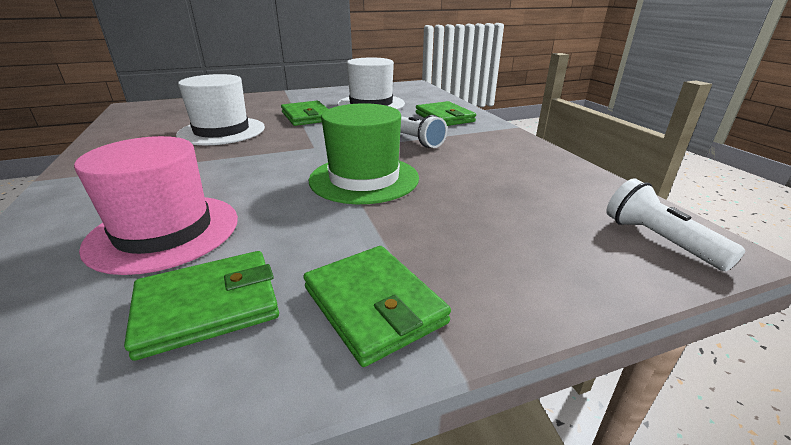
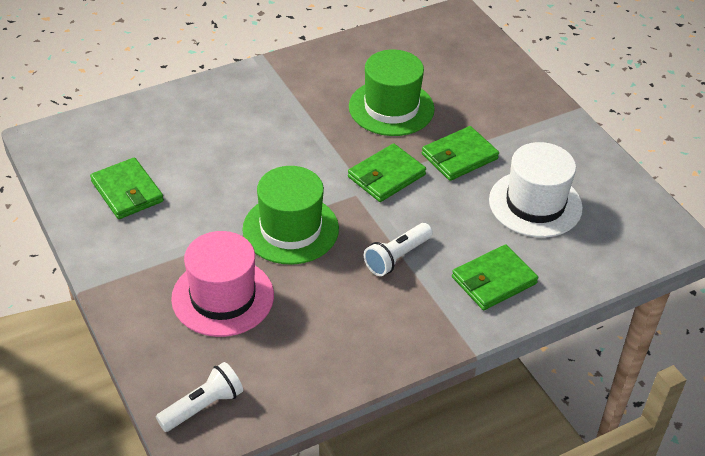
camera: 80 degrees right, 15 degrees up
(164, 232) = (196, 147): pink hat -> pink hat (222, 297)
(222, 131) = (391, 108): white hat -> green hat
(373, 305) = (128, 254): green wallet -> green wallet (386, 176)

